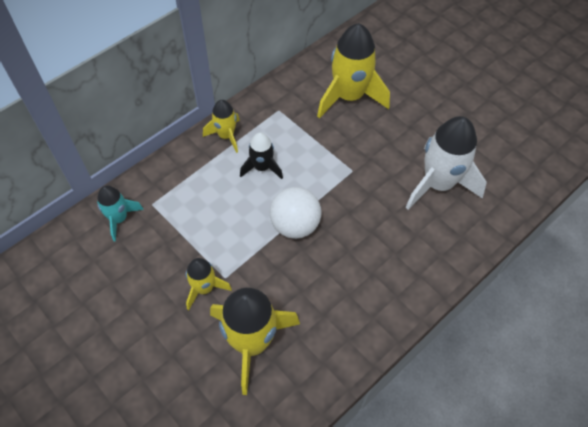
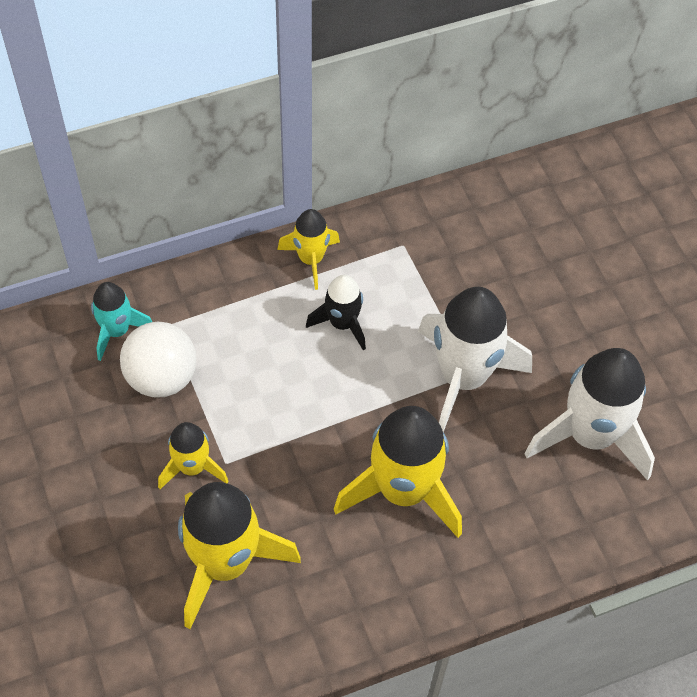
camera: 20 degrees right, 0 degrees up
(295, 225) = (353, 423): white ball -> white ball (162, 378)
(349, 96) = (518, 258): yellow rocket -> yellow rocket (403, 490)
(349, 175) = (463, 377): none -> white rocket

